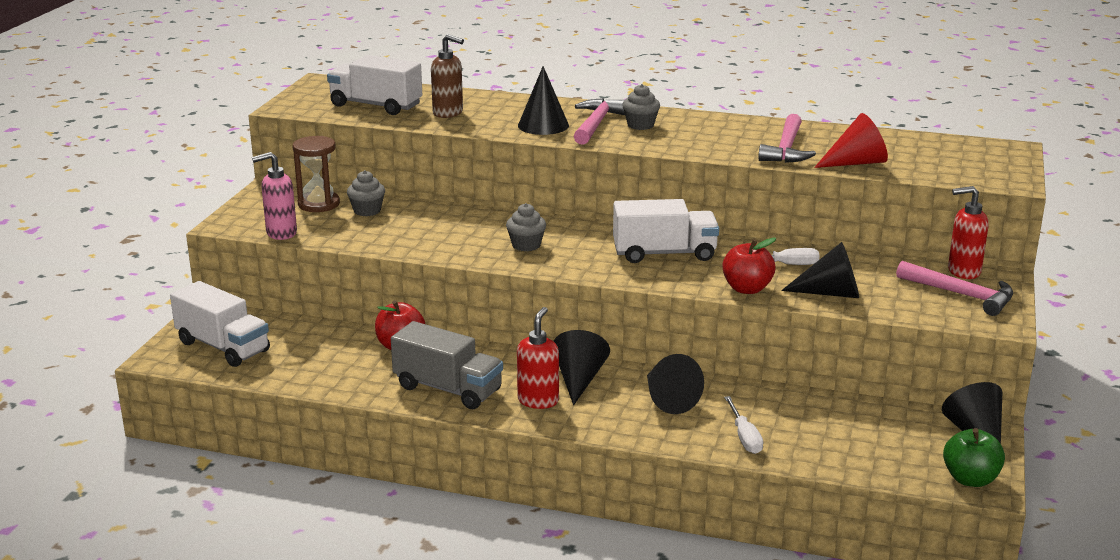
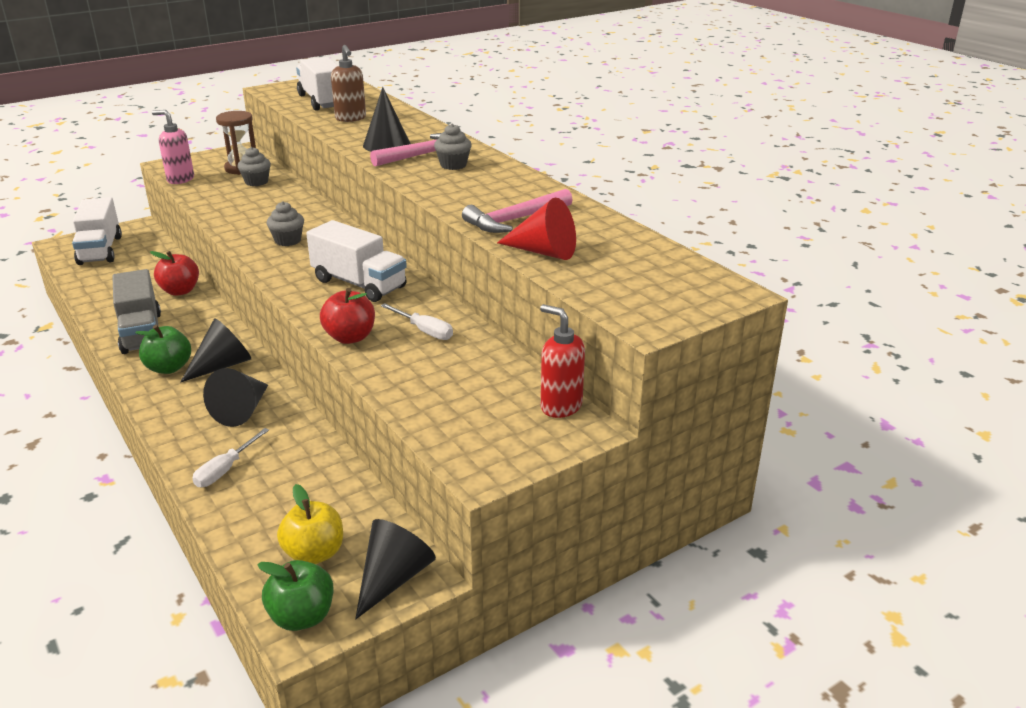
camera: 40 degrees right, 5 degrees up
(538, 400) = (169, 368): red soap dispenser -> green apple
(830, 293) = (402, 371): black cone -> none
(906, 448) = (314, 553): none -> yellow apple
(961, 295) = (508, 427): pink hammer -> none

